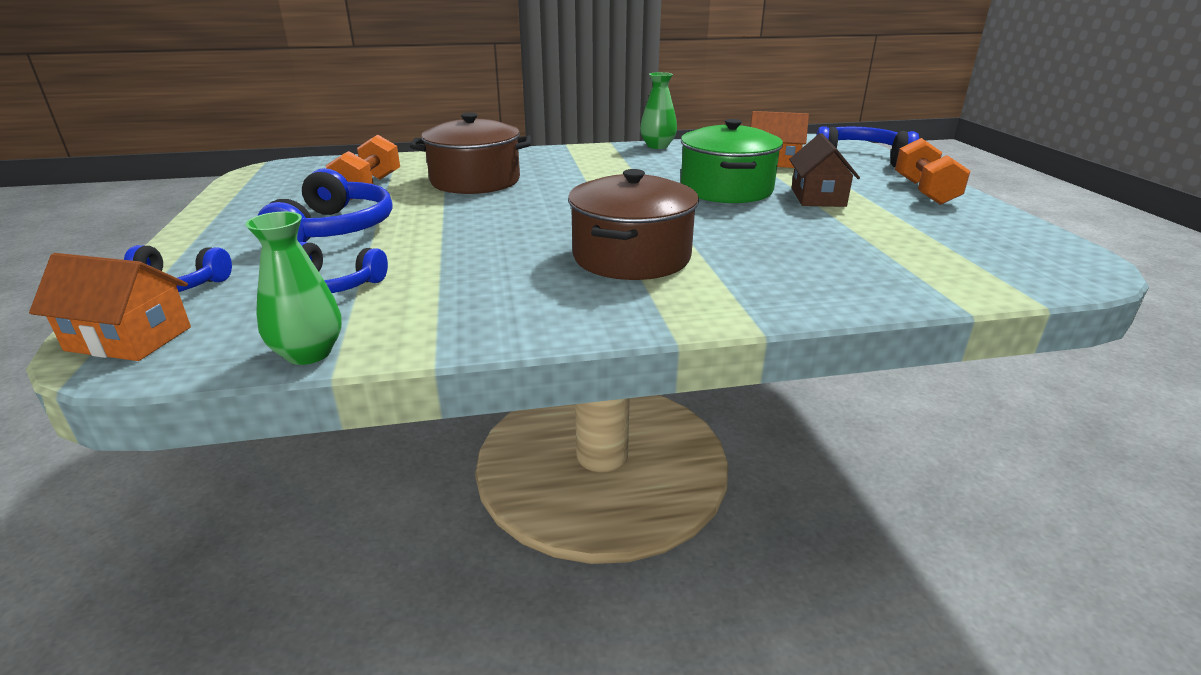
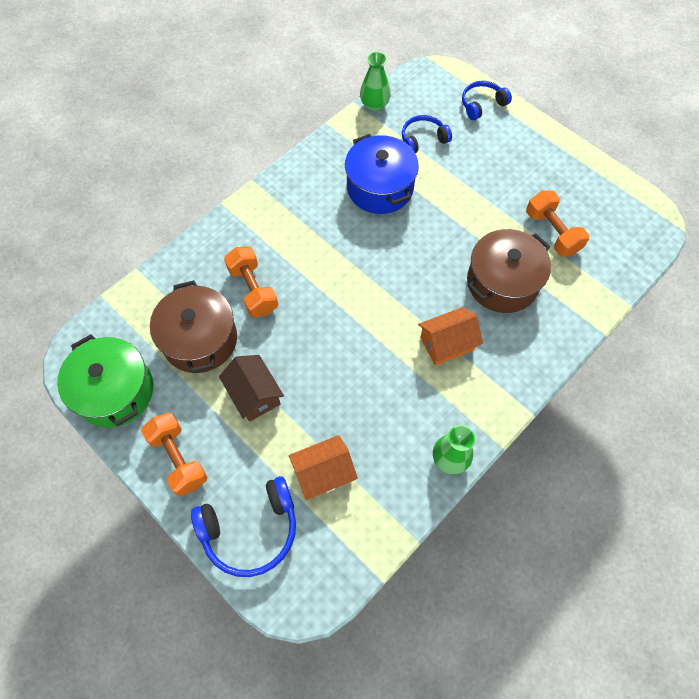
camera: 145 degrees right, 35 degrees up
(129, 339) = (444, 78): orange house -> orange house (447, 343)
(335, 229) = (491, 178): blue headphones -> none
(481, 265) = (380, 188): none -> blue pot
(631, 257) = (317, 235): brown pot -> brown pot (200, 339)
(726, 189) = (325, 372): green pot -> green pot (115, 391)
(770, 246) = (253, 290): none -> orange dumbbell

